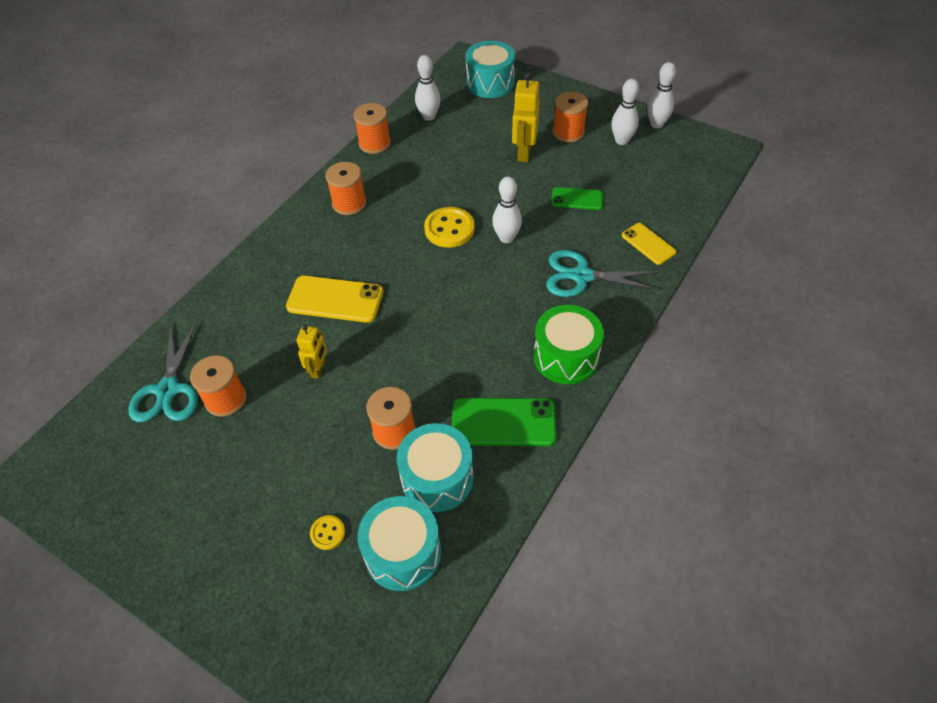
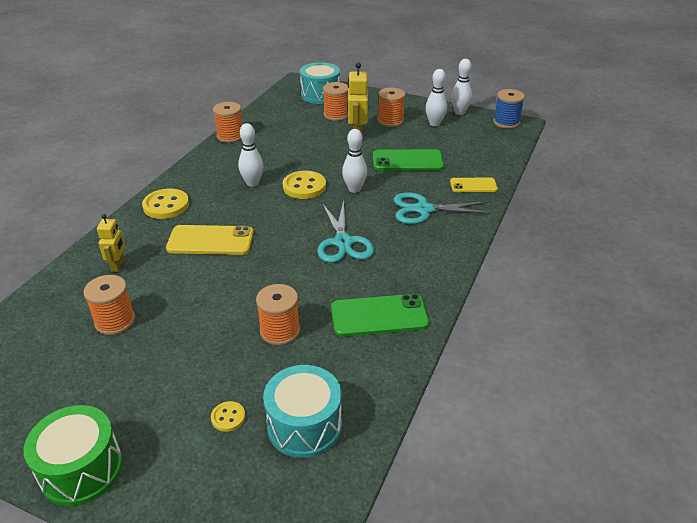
camera: 10 degrees left, 15 degrees down
(168, 390) = (57, 319): turquoise scissors -> turquoise scissors (343, 242)
(292, 244) = (166, 205): none -> yellow button
(318, 369) = (202, 291): yellow robot -> yellow robot (118, 265)
(349, 203) = (214, 175): orange spool -> orange spool (336, 115)
(429, 116) = (273, 117): white bowling pin -> white bowling pin (252, 183)
(437, 478) = (326, 363): turquoise drum -> none
(566, 357) = (423, 264): green drum -> green drum (82, 470)
(577, 199) = (407, 161): green phone -> green phone, size x1.62
(648, 244) = (473, 185): yellow phone -> yellow phone turned 45 degrees counterclockwise
(712, 145) = (506, 122): none -> blue spool

